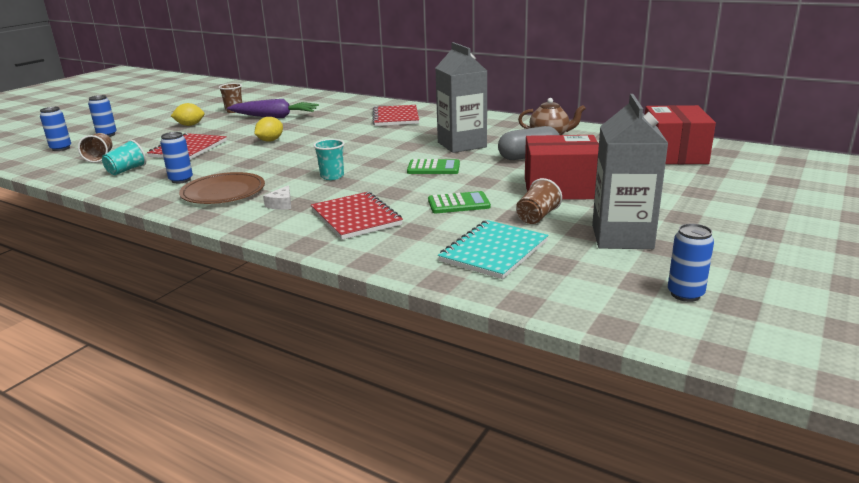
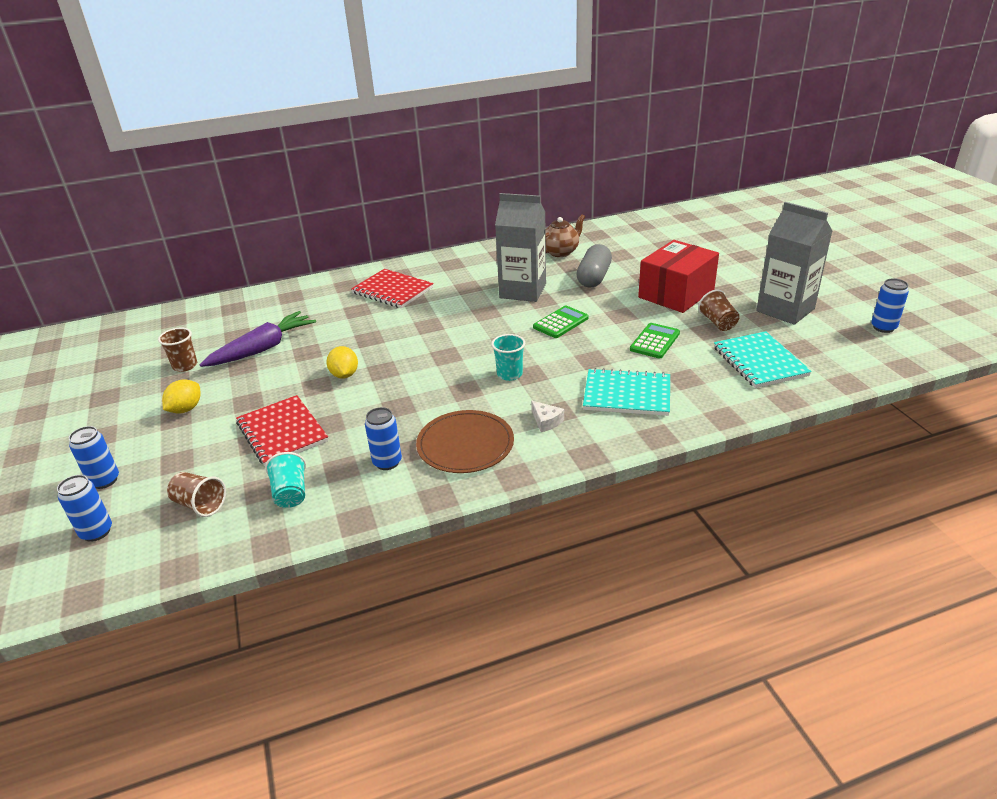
camera: 50 degrees left, 10 degrees up
(356, 217) = (627, 394): red notebook -> turquoise notebook
(673, 154) = (666, 231): red box -> none

